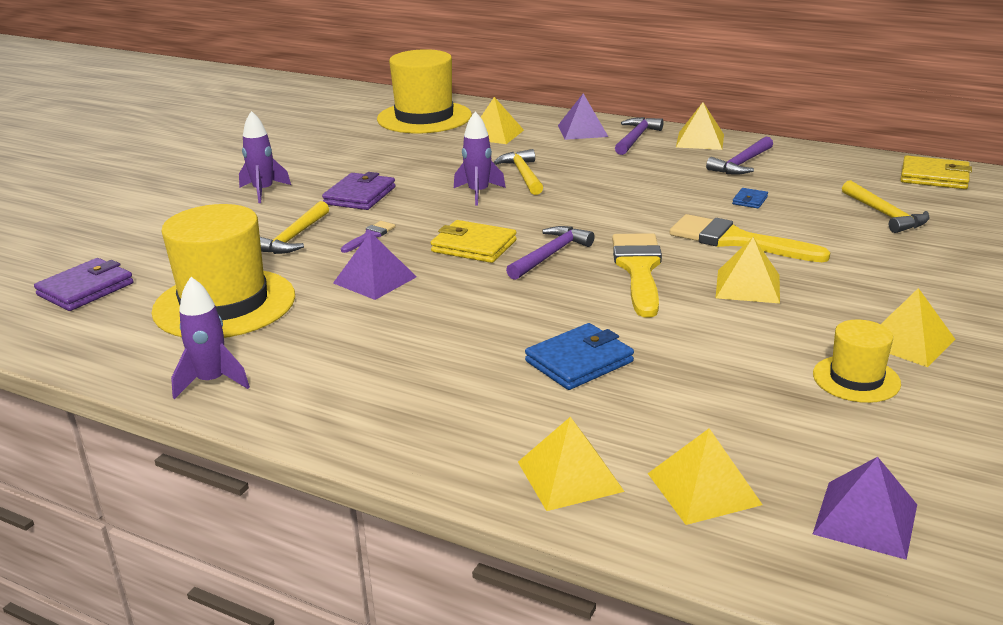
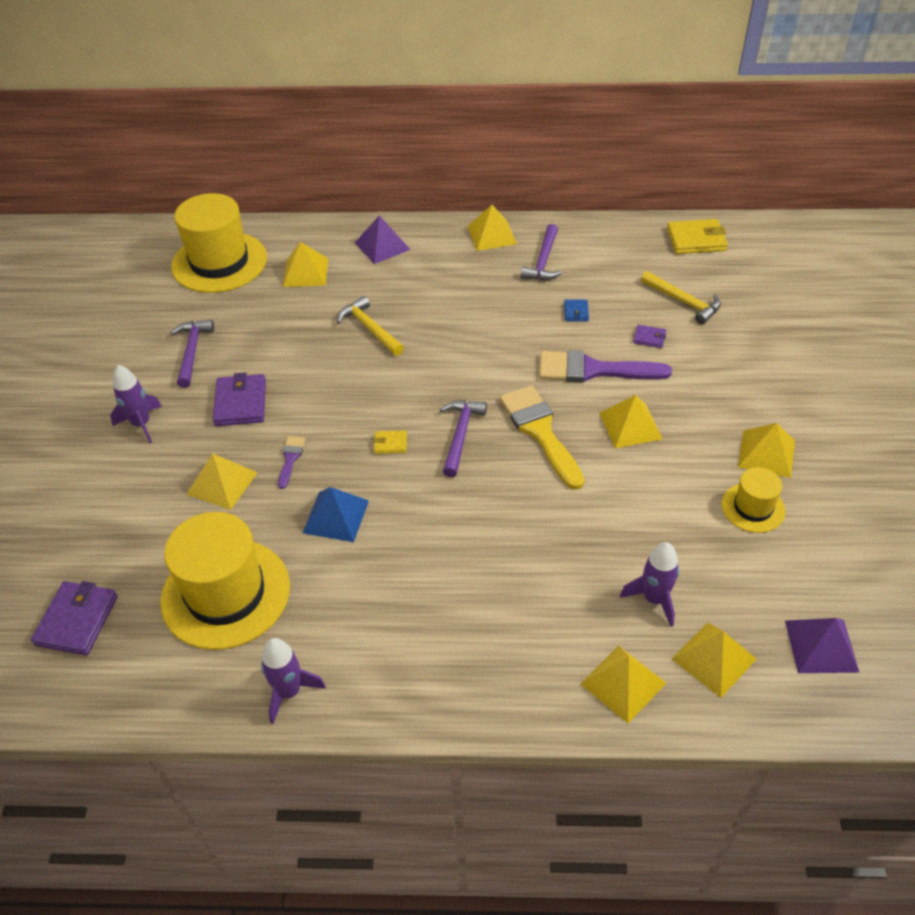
camera: 25 degrees left, 20 degrees up
(294, 237) = (222, 483): yellow hammer -> yellow pyramid
(374, 280) = (335, 516): purple pyramid -> blue pyramid
(474, 246) = (390, 444): yellow wallet -> yellow wallet, size x0.52
(478, 193) = (347, 367): purple rocket -> purple rocket (654, 599)
(579, 361) = (559, 559): blue wallet -> none
(635, 138) = (435, 245): purple hammer -> purple hammer (192, 352)
(736, 241) = (593, 370): yellow brush -> purple brush
(822, 231) = (649, 338): none -> purple wallet

